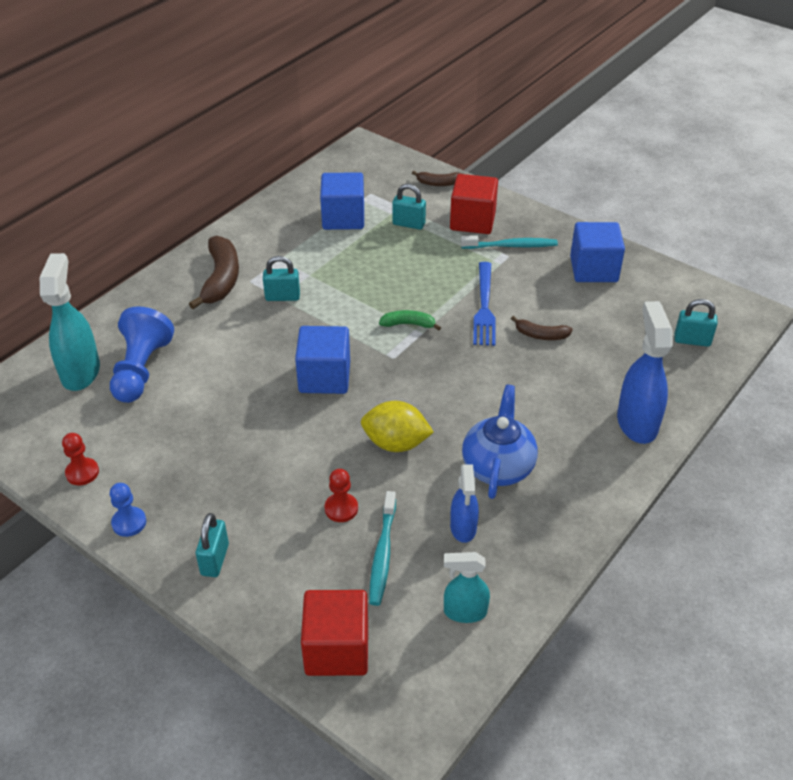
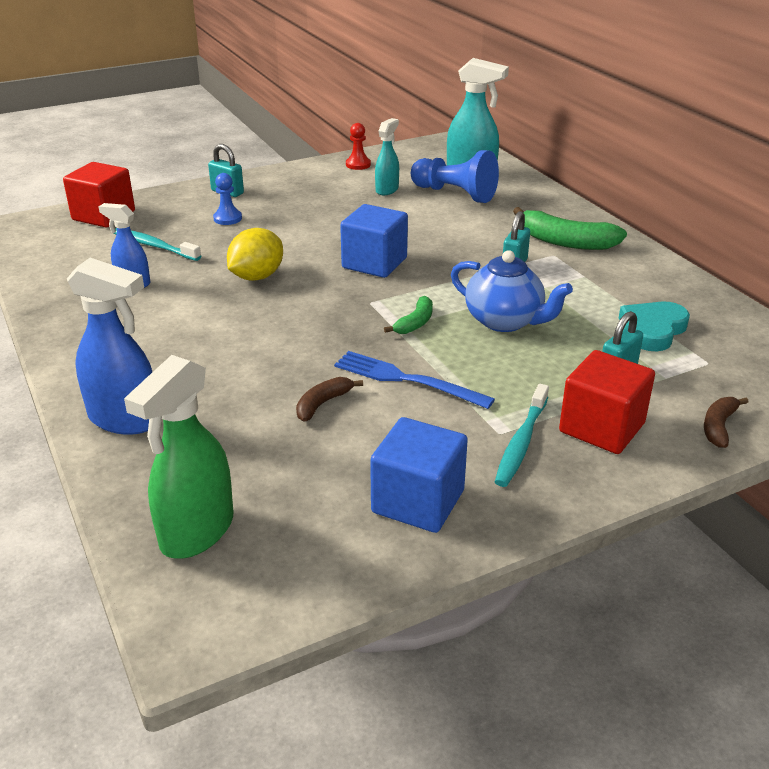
camera: 115 degrees right, 10 degrees down
(129, 523) = (293, 172): blue pawn -> blue pawn (227, 218)
(221, 279) = (565, 242): brown banana -> green banana
(341, 508) = (216, 240): red pawn -> none
(343, 218) = (652, 330): blue cube -> turquoise heart
(464, 612) = (63, 263): turquoise spray bottle -> turquoise spray bottle (387, 190)
(498, 467) = (172, 317): blue teapot -> blue teapot (505, 321)
(692, 340) = (196, 532): turquoise padlock -> green spray bottle

